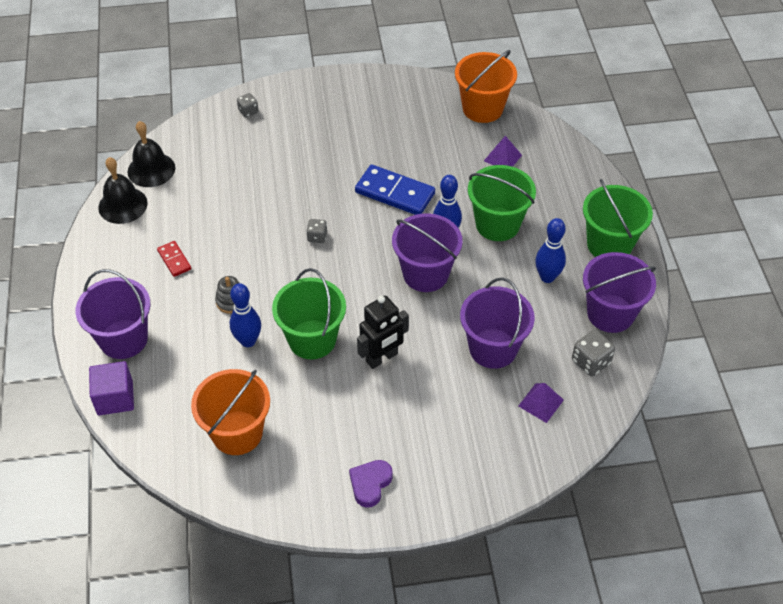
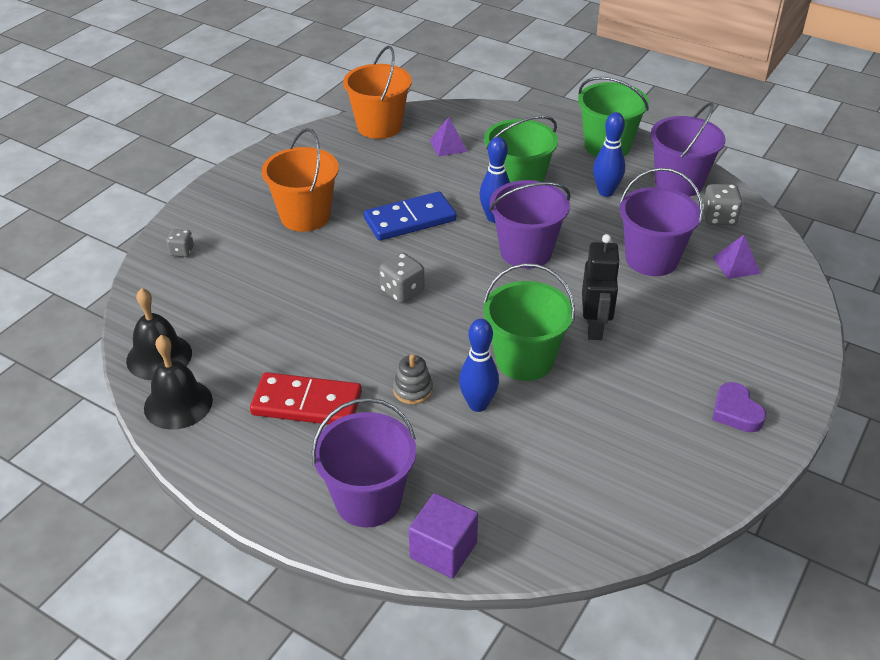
camera: 50 degrees left, 10 degrees down
(174, 260) = (307, 403): red domino -> red domino, size x1.91
(237, 433) = (588, 474): orange bucket -> orange bucket (305, 216)
(317, 237) = (402, 291): grey dice -> grey dice, size x1.57

